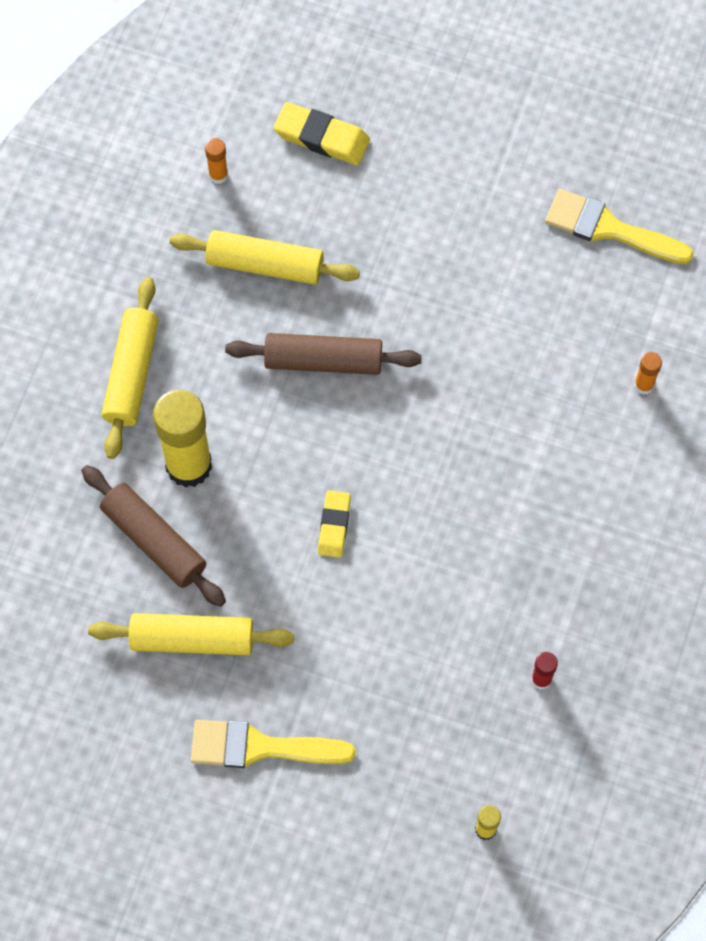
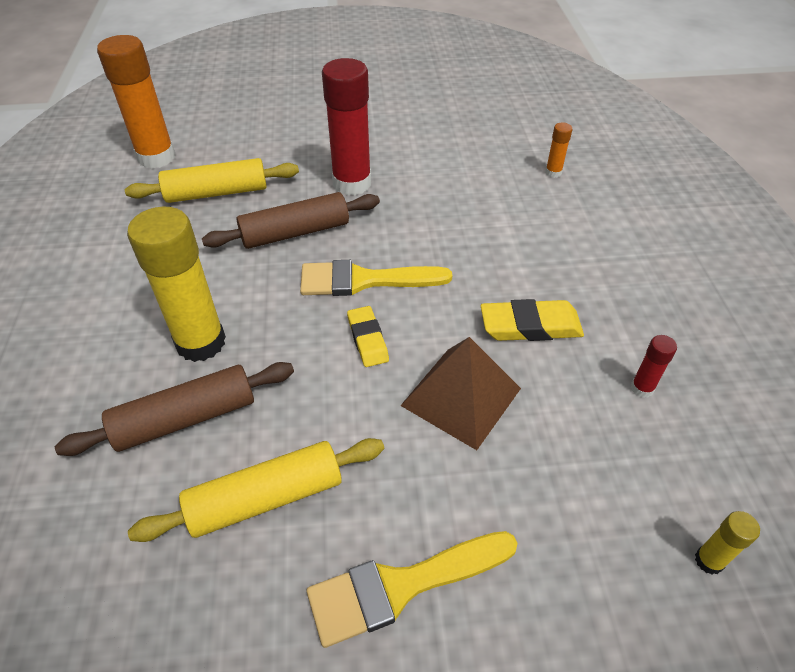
camera: 25 degrees left, 20 degrees down
(131, 373) = (118, 293): yellow rolling pin -> none
(154, 541) = (186, 418): brown rolling pin -> brown rolling pin turned 45 degrees counterclockwise
(218, 175) = (156, 157): orange glue stick -> orange glue stick, size x2.29
(322, 137) = (231, 120): yellow eraser -> yellow eraser (530, 326)
(384, 619) = (461, 396): none -> brown pyramid
(413, 309) = (352, 183): none -> red glue stick
(609, 229) = (464, 109): yellow brush -> yellow brush (364, 280)

